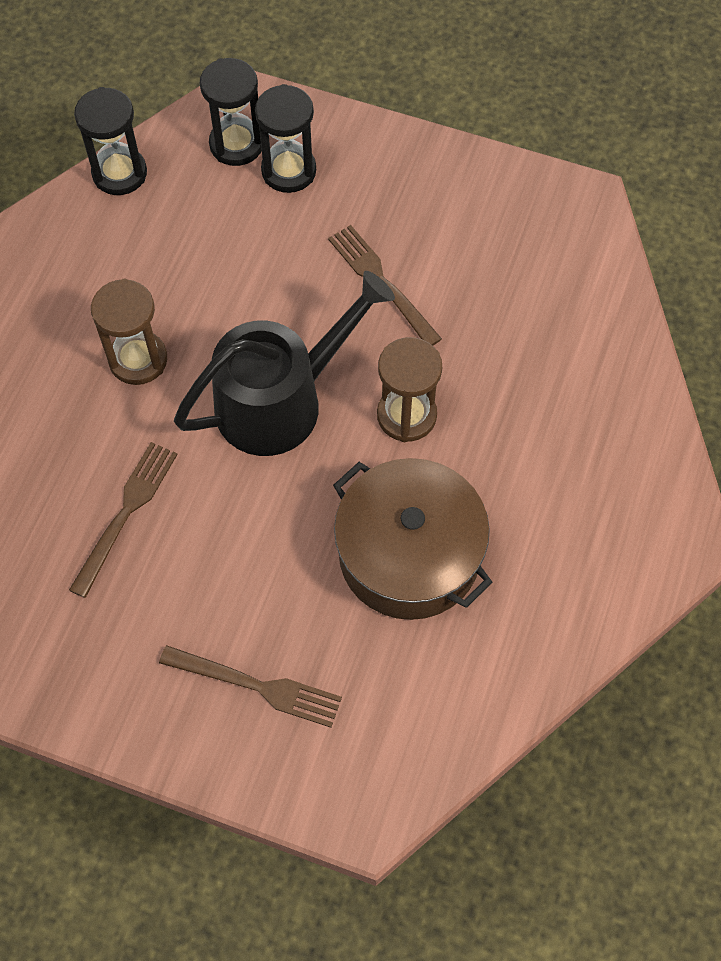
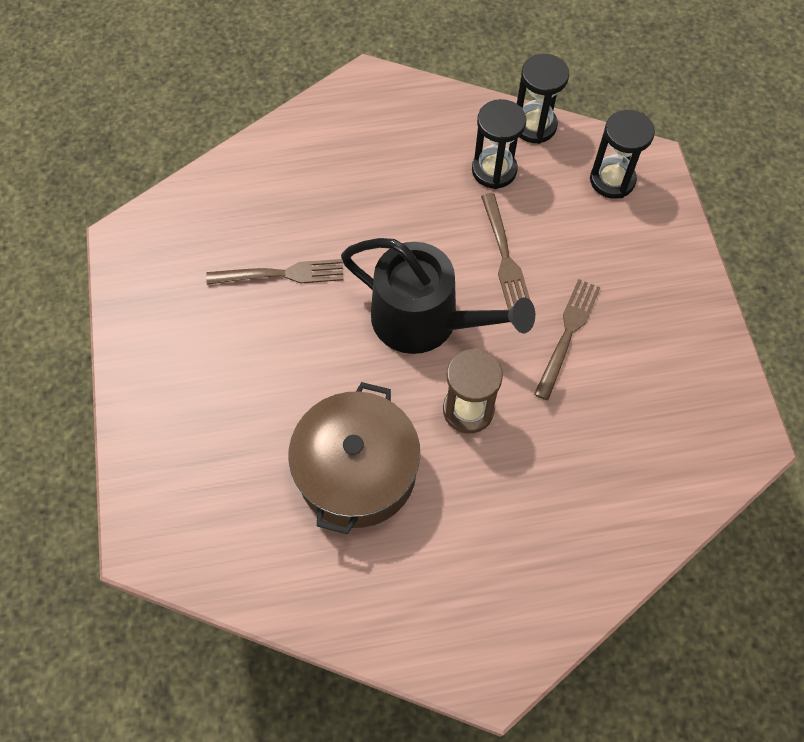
camera: 60 degrees right, 0 degrees up
(138, 360) = (399, 217): brown hourglass -> none
(258, 686) = (201, 425): brown fork -> brown fork (505, 257)
(289, 171) = (616, 224): black hourglass -> black hourglass (494, 170)

